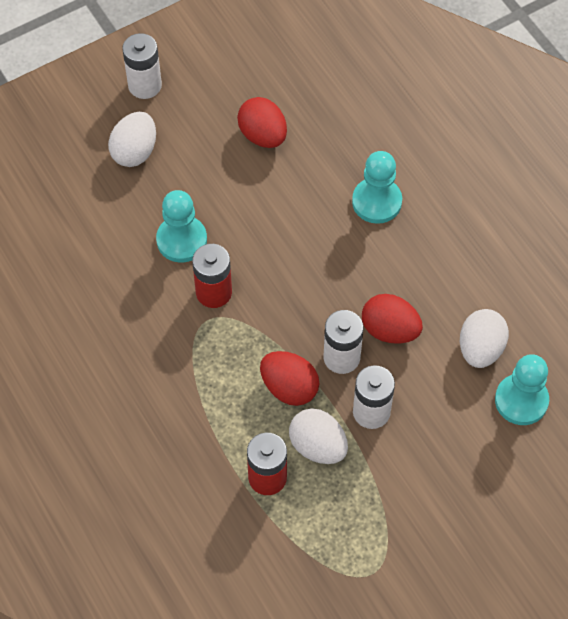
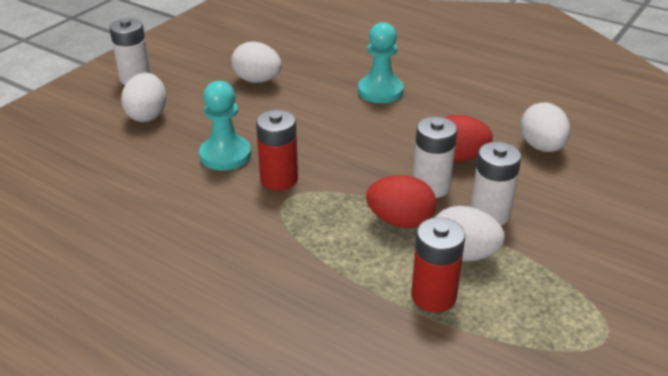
camera: 25 degrees left, 25 degrees down
(263, 135) = (257, 80): red egg -> white egg
(521, 400) = (606, 167): turquoise pawn -> none

